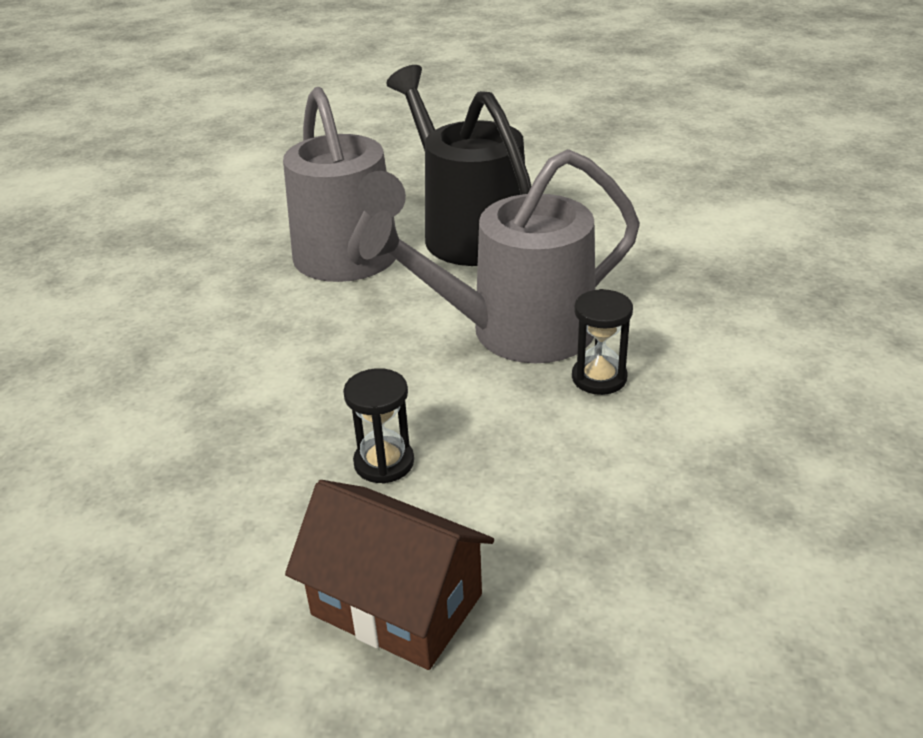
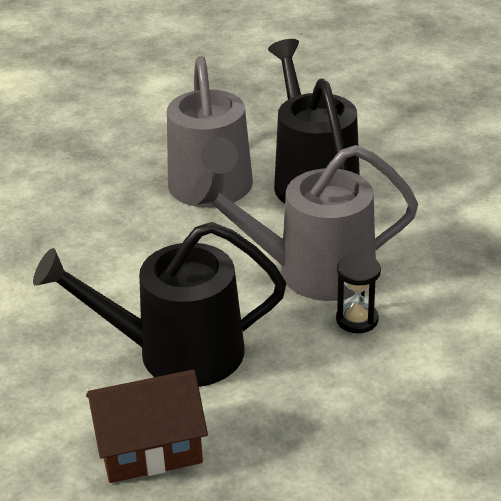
camera: 15 degrees right, 0 degrees up
(384, 462) = (177, 353): black hourglass -> black watering can
(397, 604) = (149, 448): brown house -> brown house turned 60 degrees counterclockwise

